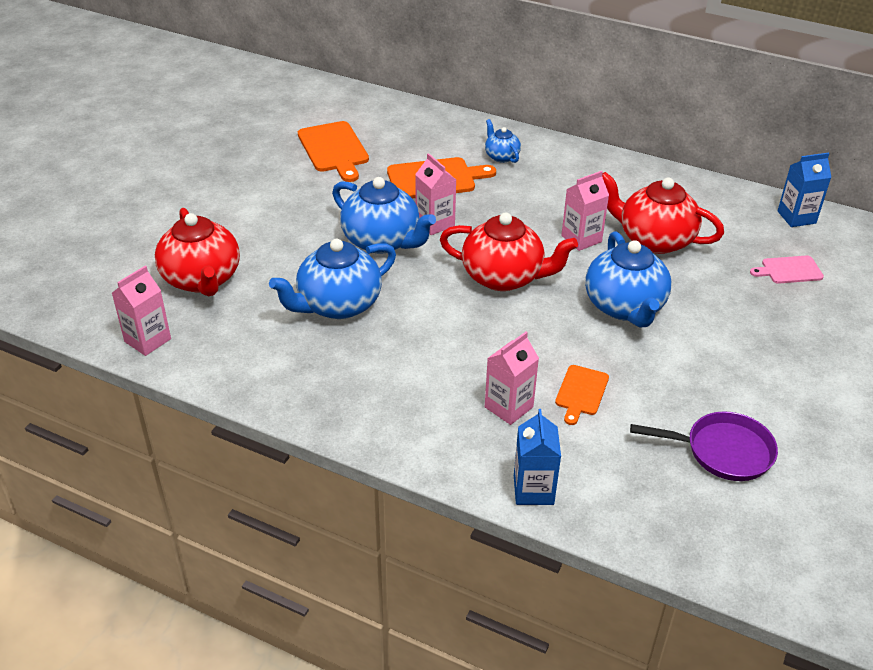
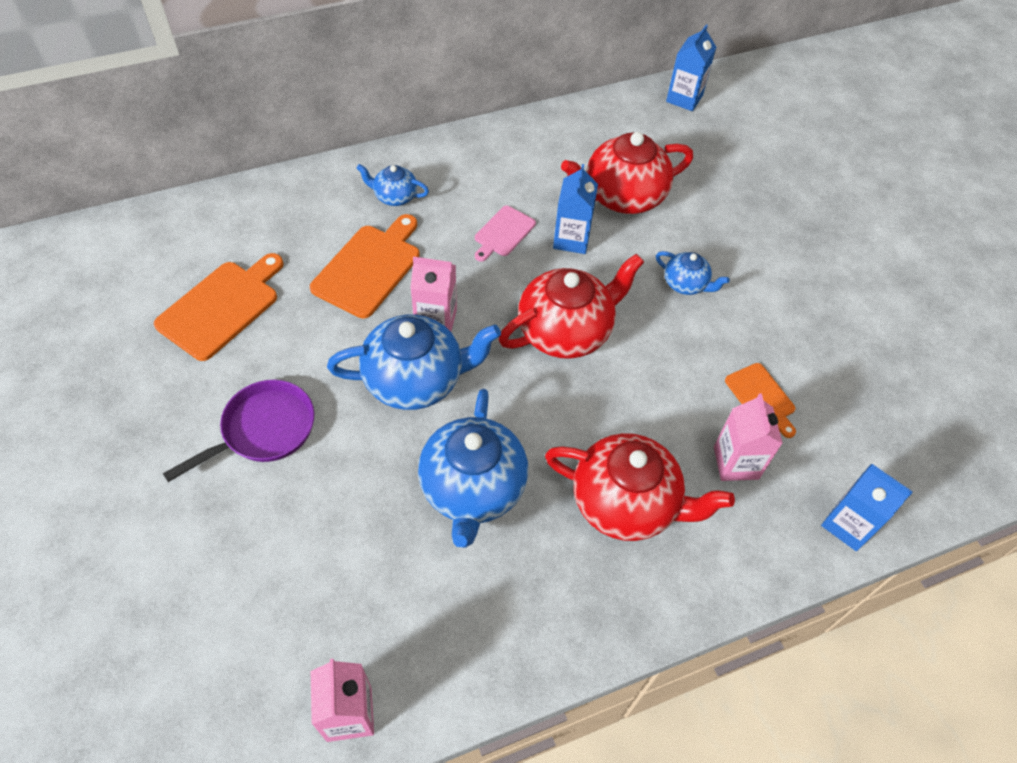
camera: 50 degrees left, 15 degrees up
(202, 279) = (302, 585): red teapot -> red teapot (626, 503)
(334, 149) = (222, 307): orange cutting board -> orange cutting board turned 75 degrees counterclockwise
(581, 239) = (571, 239): pink carton -> blue carton
(625, 307) = (686, 284): blue teapot -> blue teapot, size x0.51
(723, 451) = (900, 363): purple pan -> purple pan (263, 430)
(789, 270) = (739, 155): pink cutting board -> pink cutting board (503, 233)

